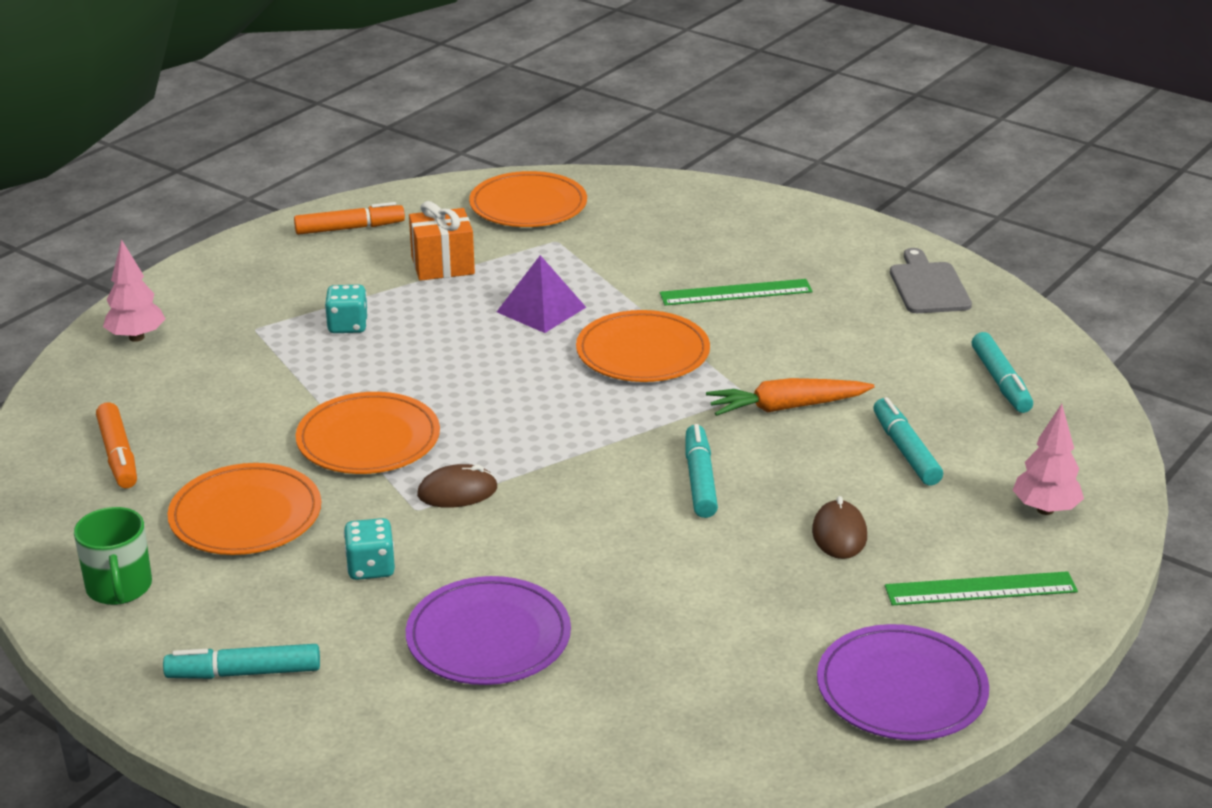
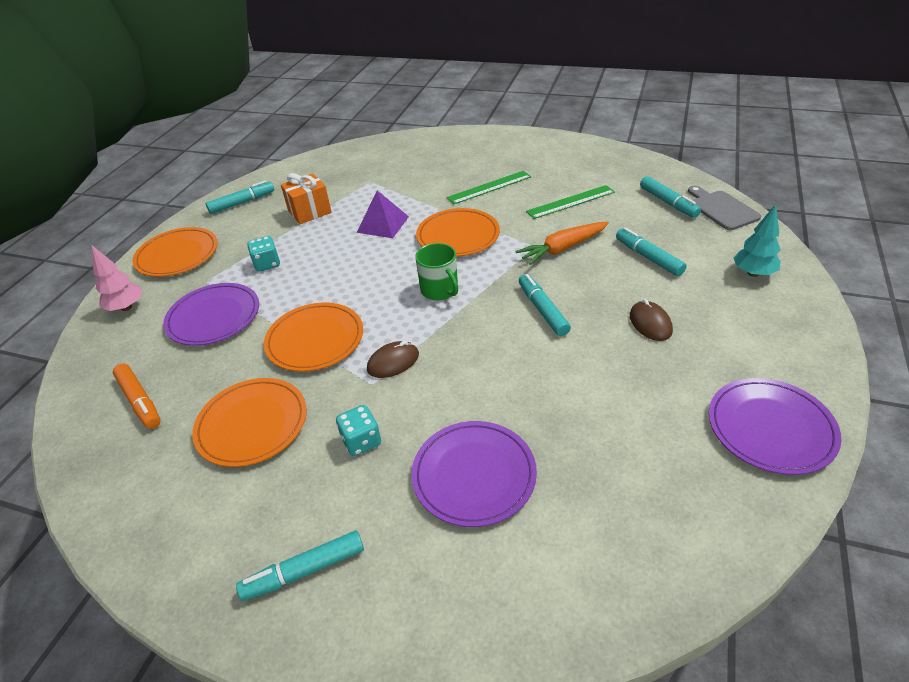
camera: 15 degrees left, 10 degrees up
(119, 587) = (175, 519): green mug -> green mug (440, 290)
(247, 378) = (214, 317): none -> purple plate
(349, 228) = (242, 203): orange marker -> turquoise marker
(528, 205) = (343, 165): orange plate -> orange plate (177, 255)
(928, 286) = (590, 159): grey cutting board -> grey cutting board (721, 209)
(980, 589) = (760, 337): green ruler -> green ruler (570, 202)
(1045, 509) = (753, 273): pink tree -> turquoise tree

